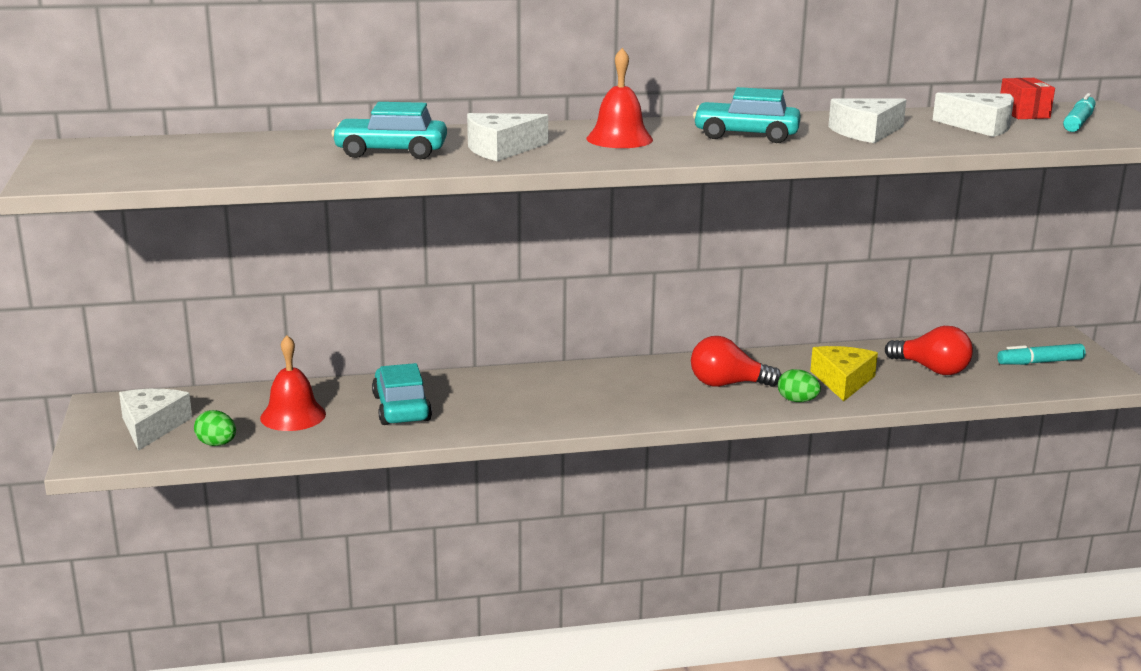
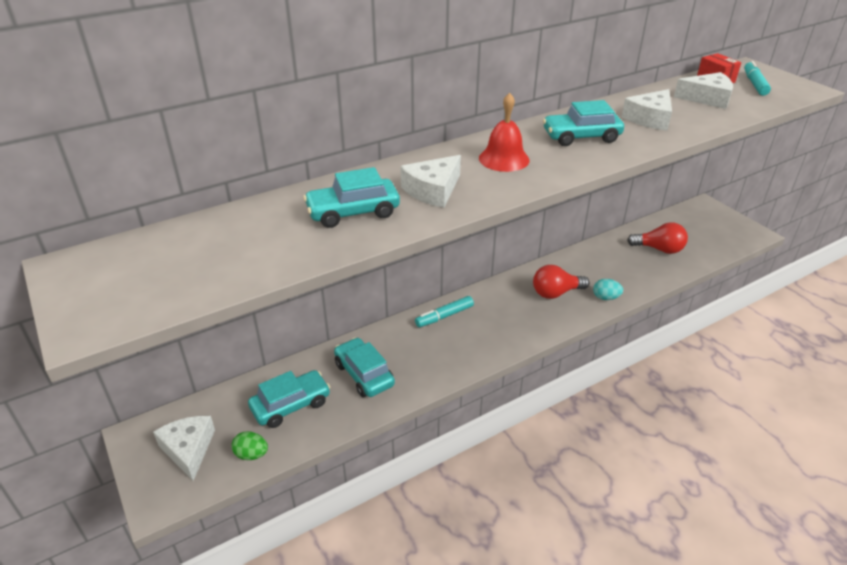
camera: 20 degrees left, 15 degrees up
(293, 416) = (291, 405): red bell -> turquoise car
(797, 401) = (605, 298): green egg -> turquoise egg
(842, 381) = (618, 272): yellow cheese -> none
(1040, 362) = (709, 228): turquoise marker -> turquoise marker (444, 316)

